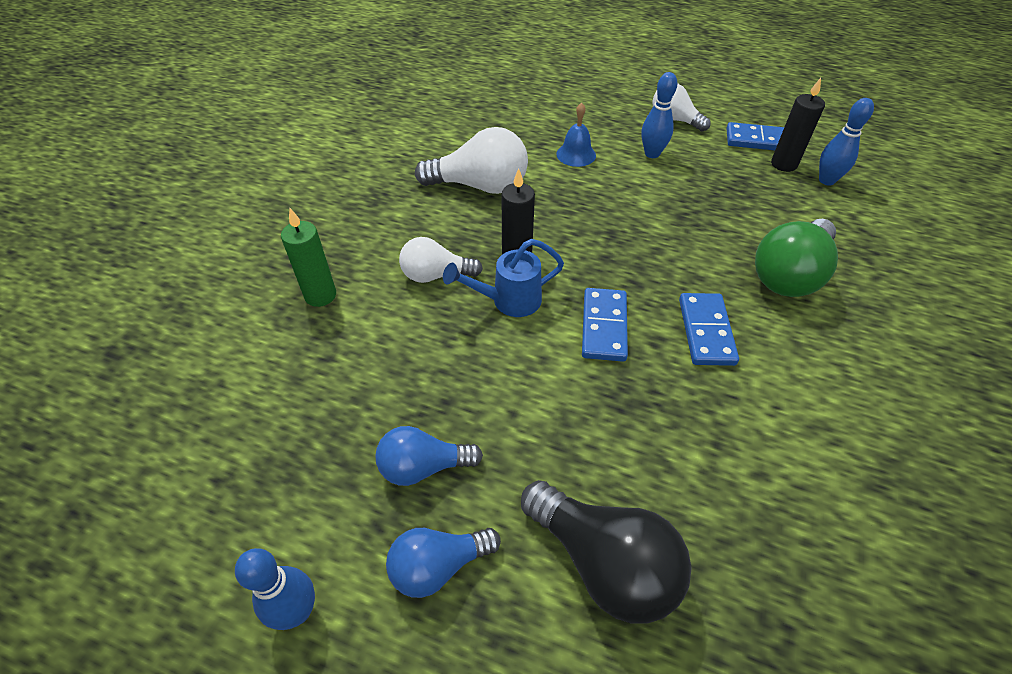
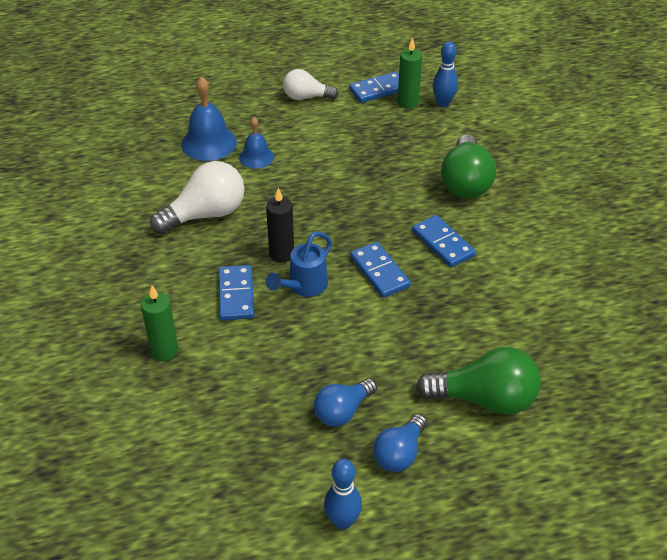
camera: 35 degrees left, 5 degrees down
(436, 275) = (236, 295): white light bulb -> blue domino
(543, 125) = (209, 143): none -> blue bell
(604, 563) = (484, 399): black light bulb -> green light bulb
(652, 154) = (312, 132): blue bowling pin -> none
(784, 164) = (408, 102): black candle -> green candle

